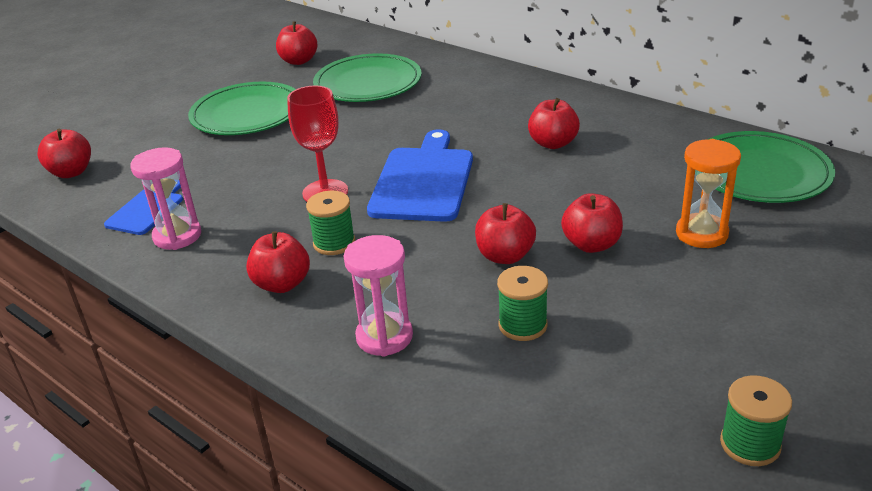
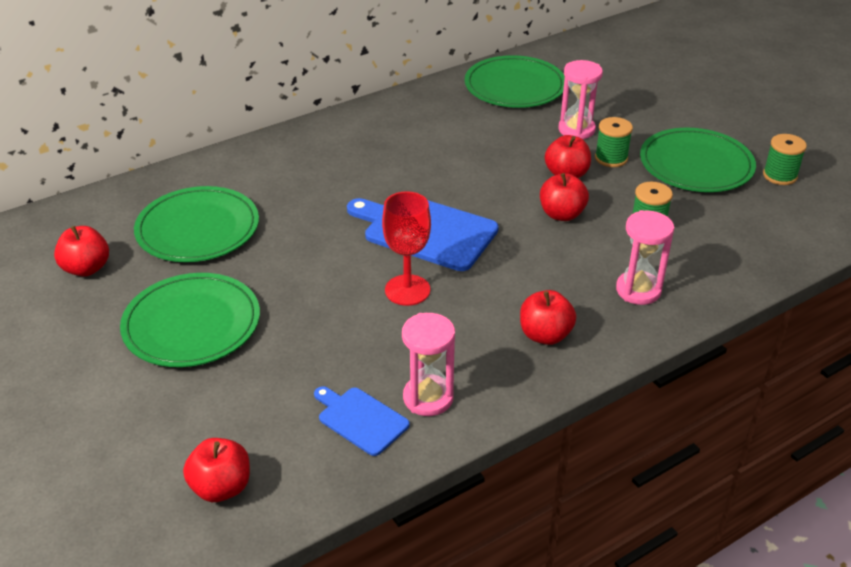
camera: 75 degrees left, 5 degrees up
(334, 243) = (497, 297): green spool -> green spool (611, 158)
(553, 143) = (411, 154): red apple -> none
(701, 234) = (576, 130): orange hourglass -> pink hourglass
(705, 348) = (696, 165): none -> green plate

